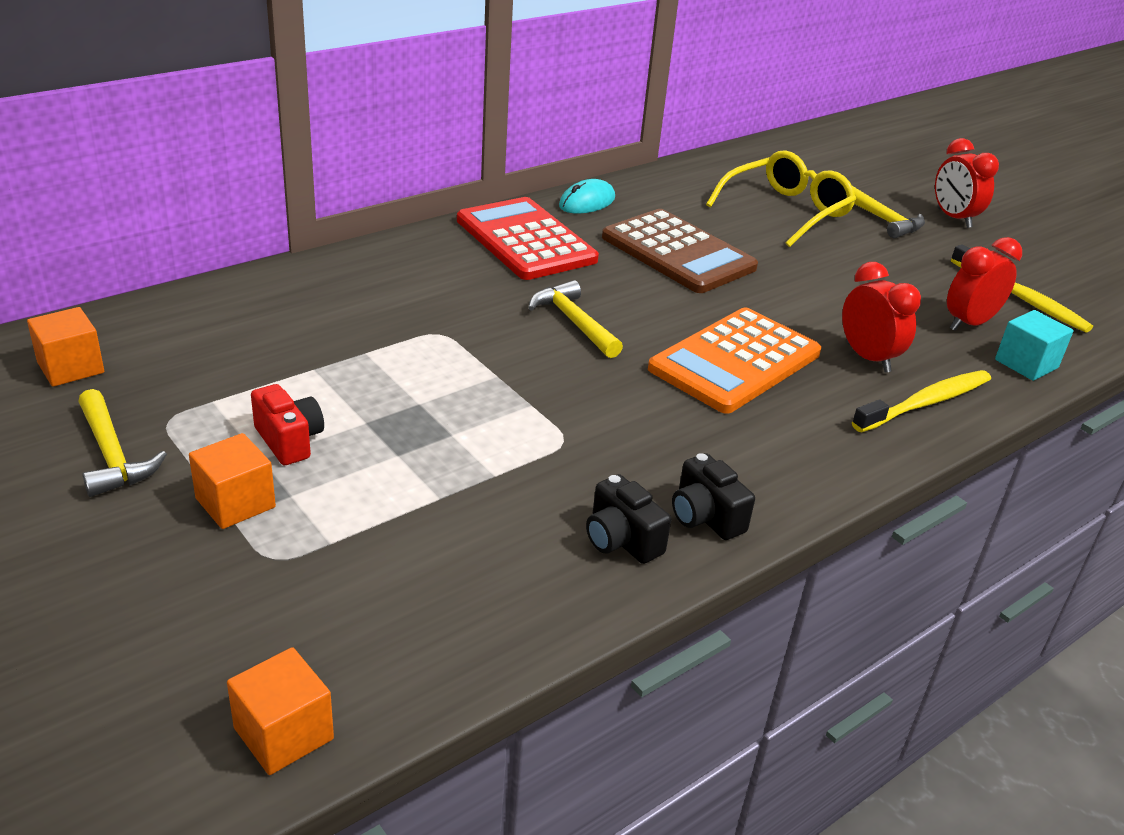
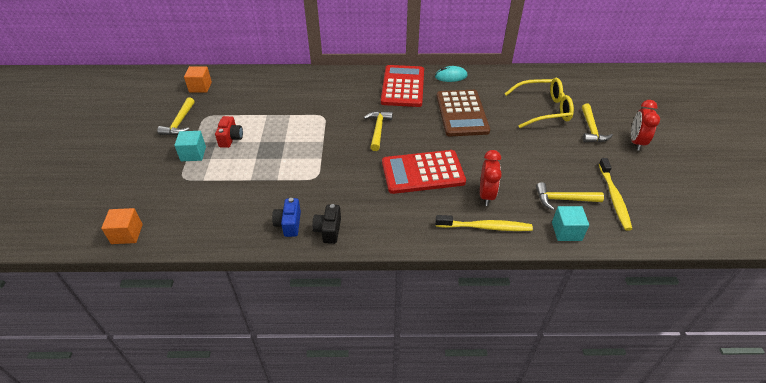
camera: 40 degrees right, 10 degrees up
(235, 503) = (193, 154): orange cube -> turquoise cube
(621, 540) = (289, 224): black camera -> blue camera
(735, 361) = (423, 172): orange calculator -> red calculator
(969, 323) = (563, 199): red clock -> yellow hammer

